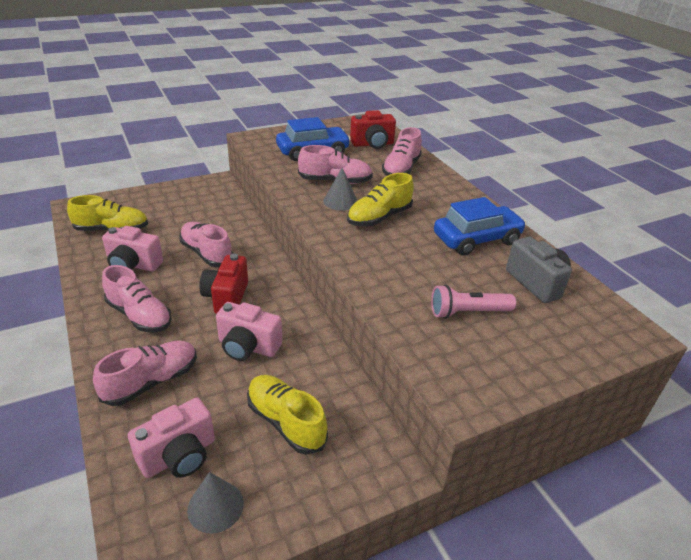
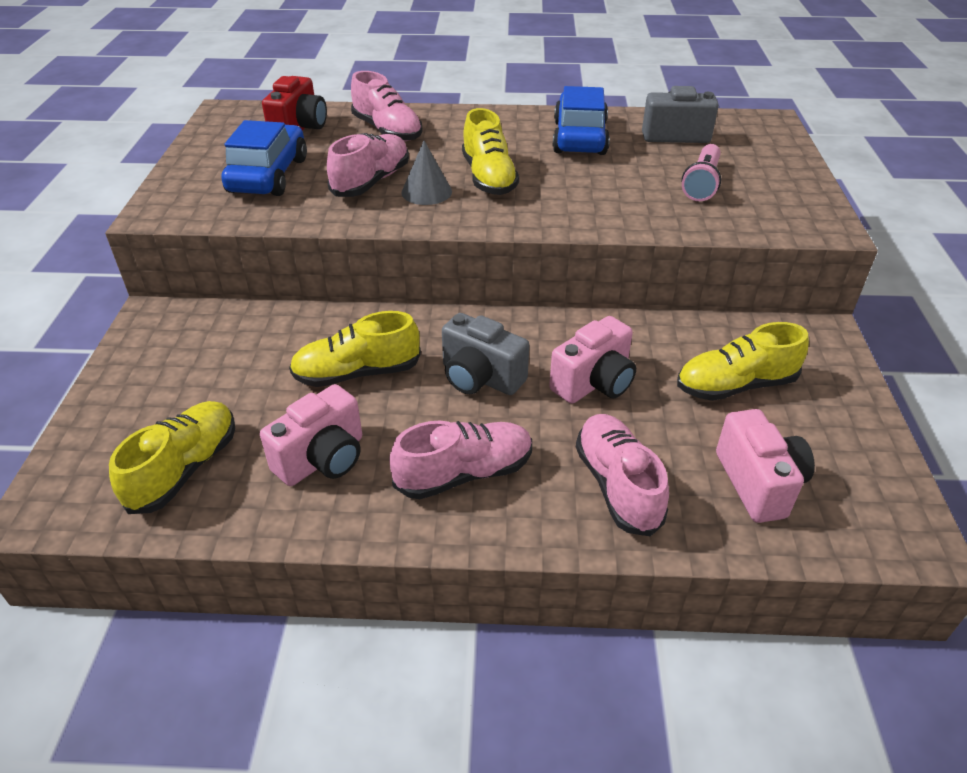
camera: 60 degrees left, 5 degrees up
(206, 253) = (357, 373): pink shoe -> yellow shoe
(215, 506) = (839, 468): grey cone -> none
(226, 297) = (480, 378): red camera -> grey camera

